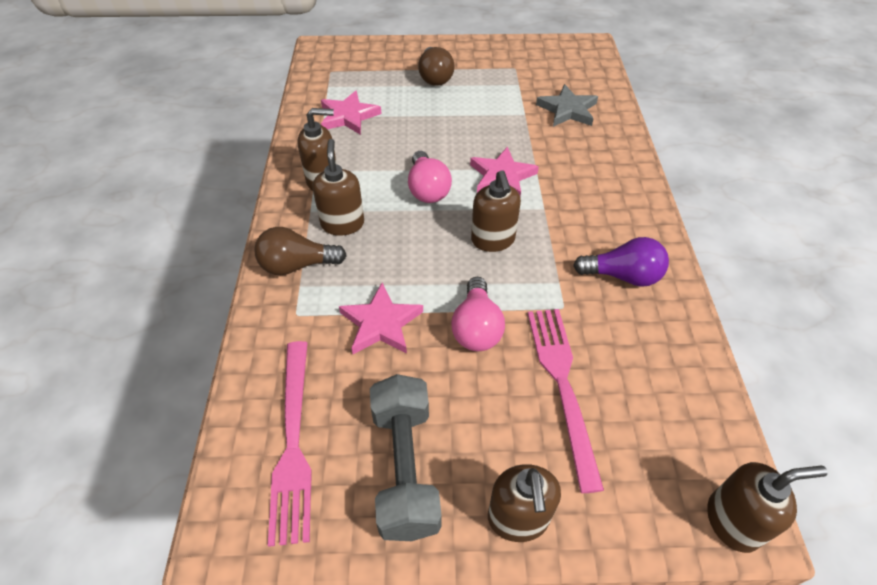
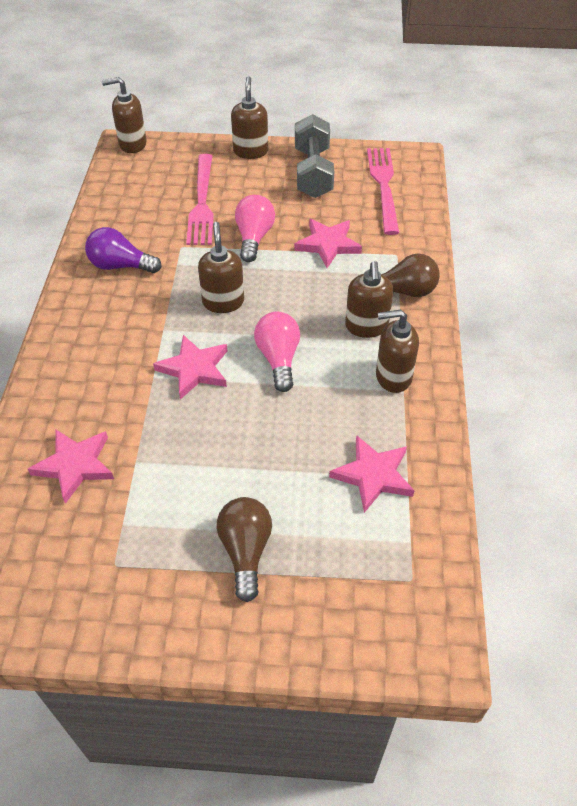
camera: 175 degrees left, 0 degrees up
(568, 110) = (75, 465): grey star -> pink star

